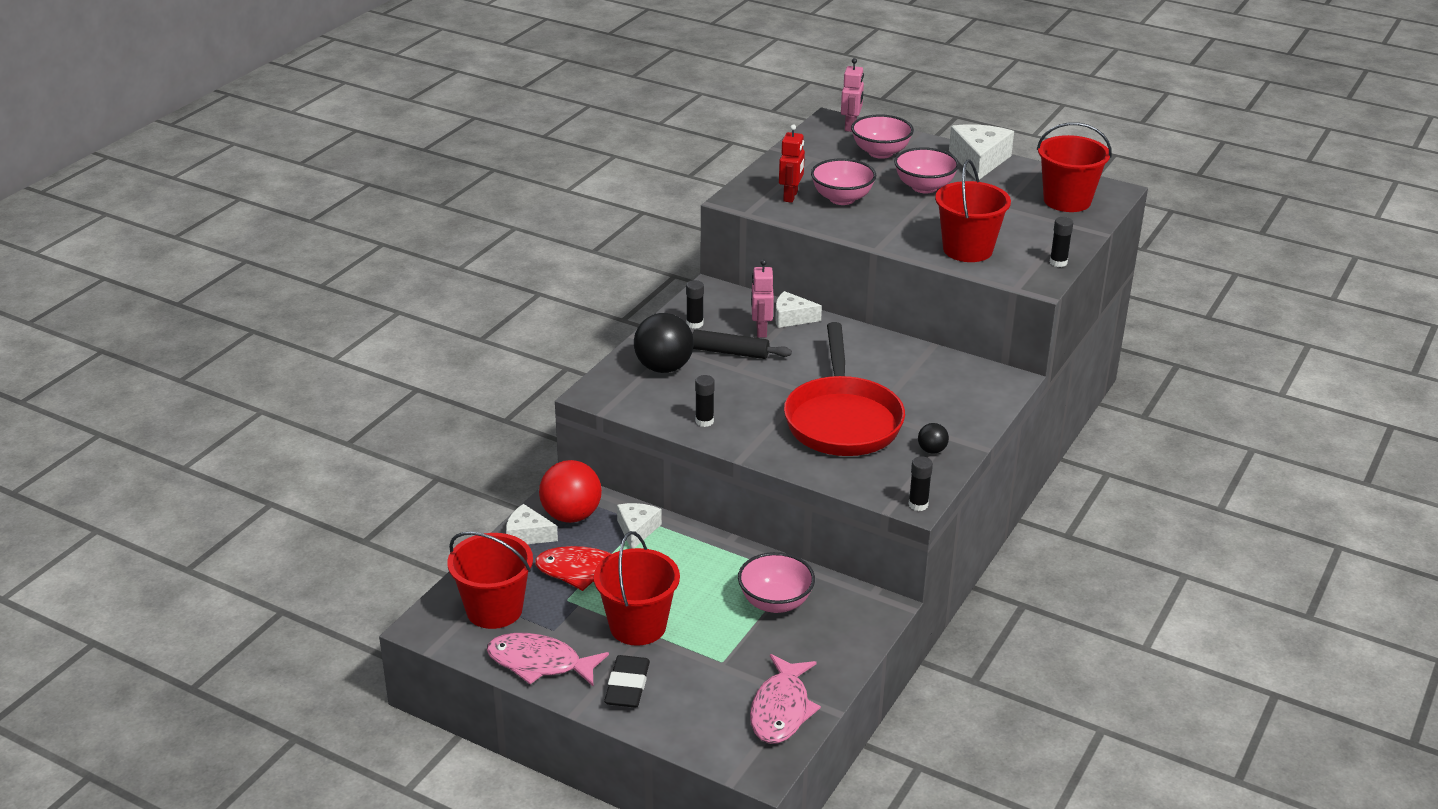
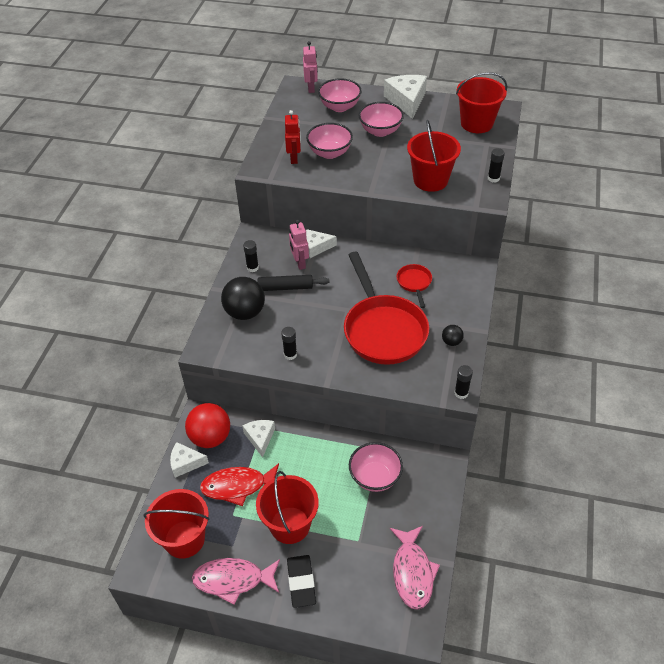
camera: 15 degrees left, 15 degrees up
(910, 380) = (414, 283): none -> red pan

